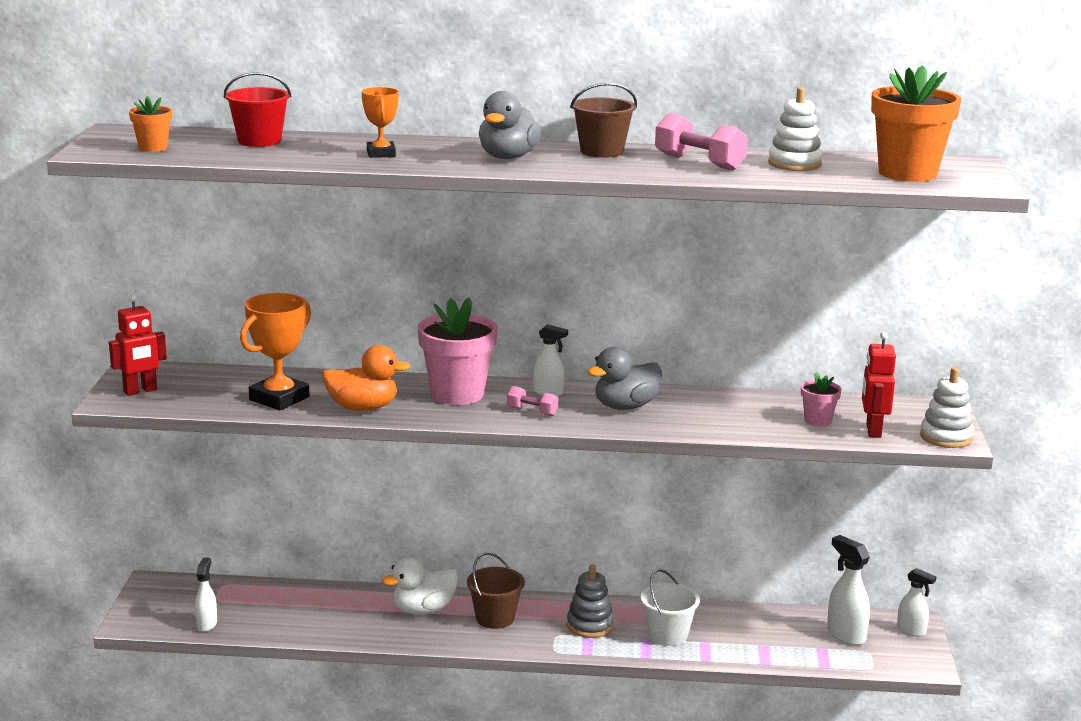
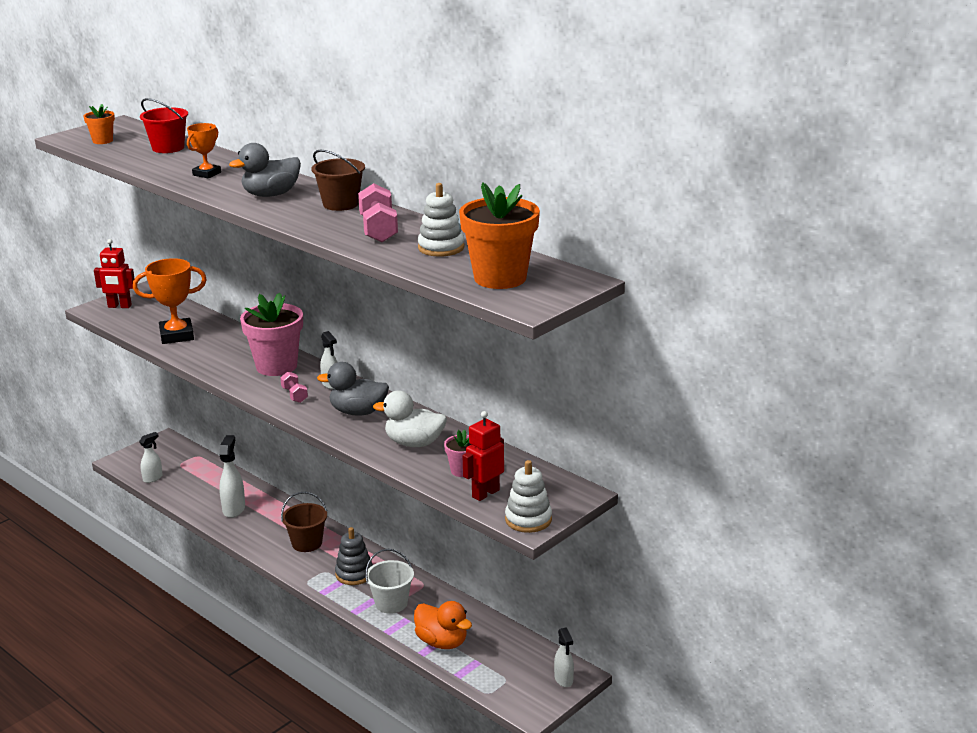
camera: 40 degrees right, 5 degrees up
(363, 408) = (207, 358): orange duck -> orange duck (442, 642)
(423, 610) = (276, 519): white duck -> white duck (414, 443)
(845, 635) = (510, 660): white spray bottle -> white spray bottle (234, 509)

